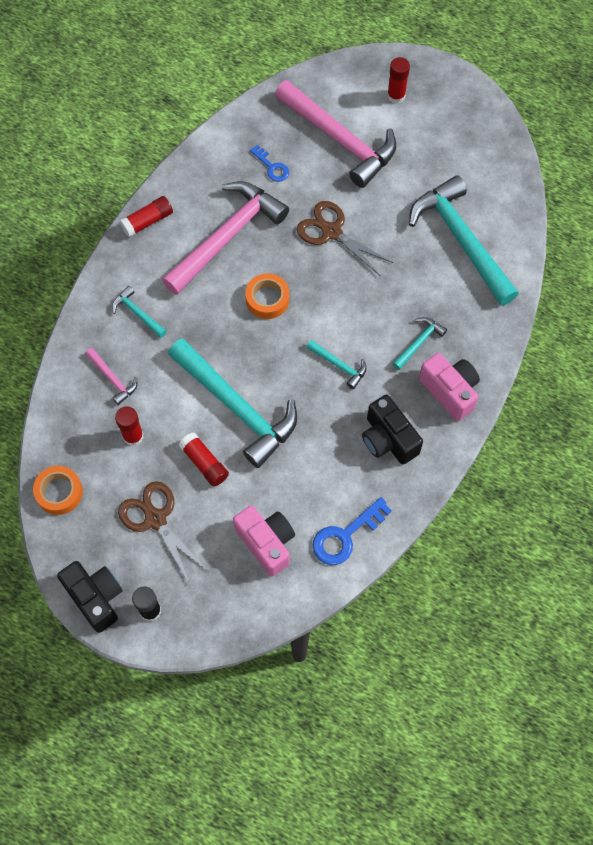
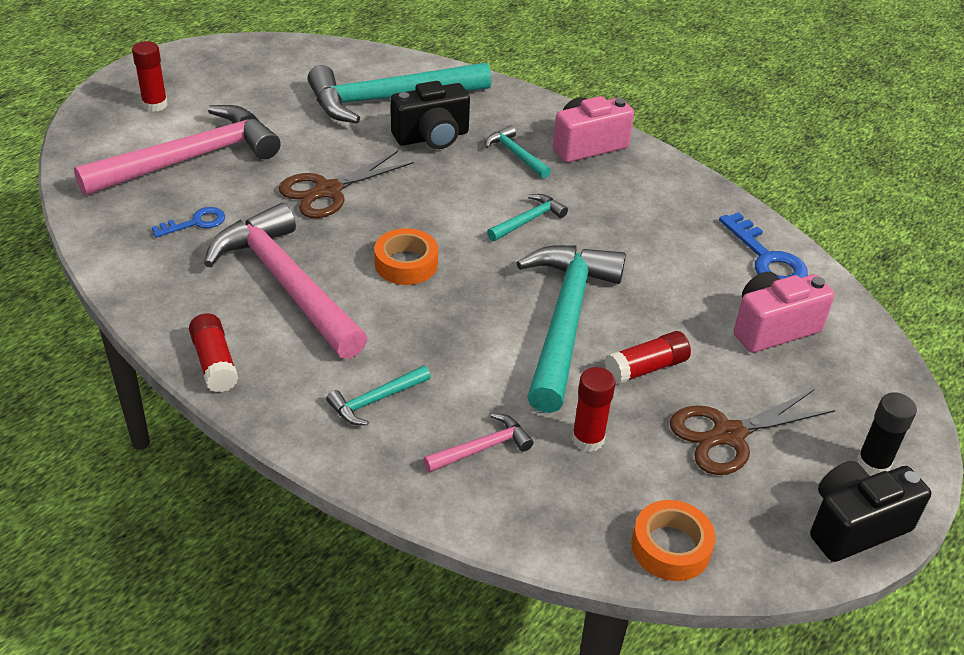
camera: 80 degrees left, 25 degrees down
(236, 407) = (565, 321): turquoise hammer -> turquoise hammer turned 45 degrees counterclockwise
(388, 439) = (640, 201): black camera -> black camera (432, 137)

